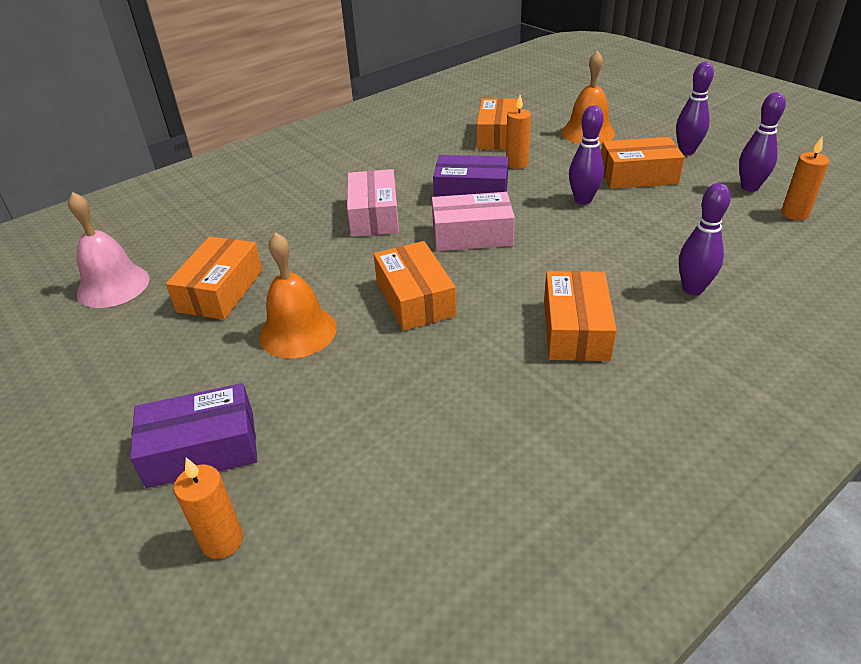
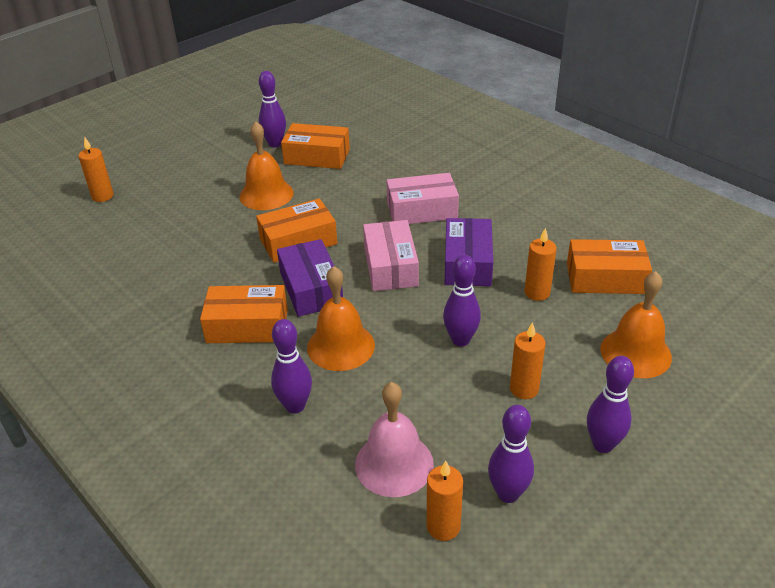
camera: 85 degrees right, 0 degrees up
(113, 286) = (326, 116): pink bell -> pink bell (394, 464)
(161, 331) = (275, 144): none -> purple bowling pin
(202, 449) = (168, 178): purple box -> purple box (311, 288)
(600, 264) = (341, 346): none -> orange bell
(638, 176) = (524, 389): orange box -> orange candle

